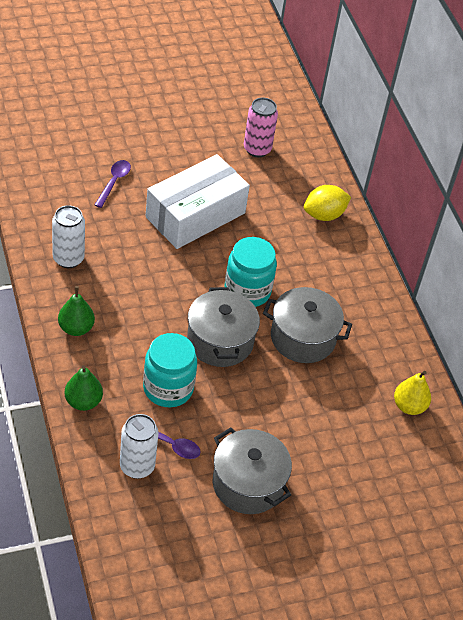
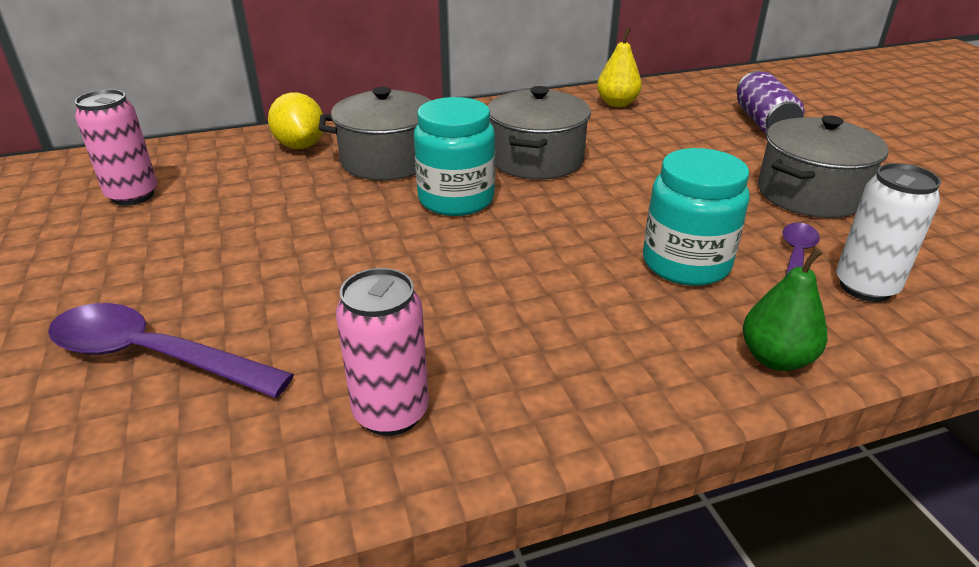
camera: 85 degrees left, 15 degrees down
(68, 259) = (391, 413): white can -> pink can
(76, 328) = (595, 383): green pear -> none
(114, 182) = (154, 356): purple spoon -> purple spoon, size x1.71
(195, 215) = (279, 250): white box -> none
(220, 341) = (566, 219): grey pot -> grey pot (388, 160)
(373, 500) = (763, 123): none -> purple can

